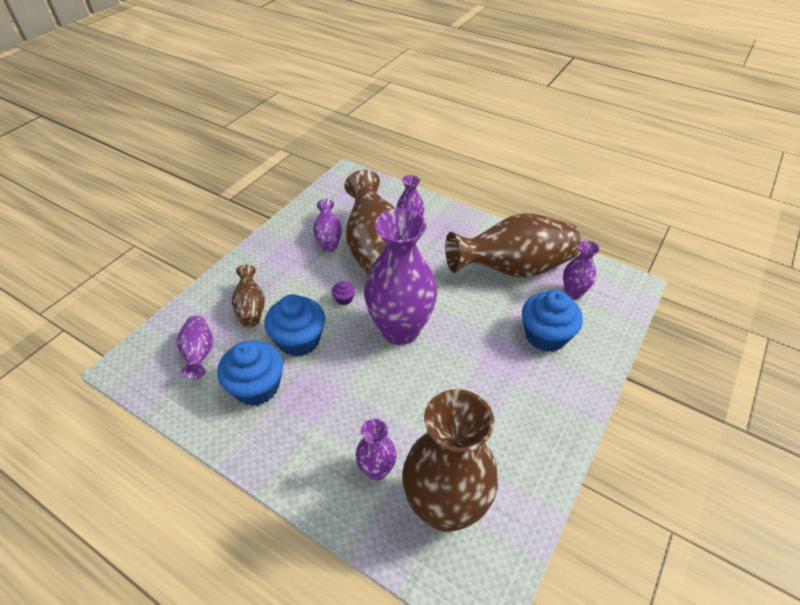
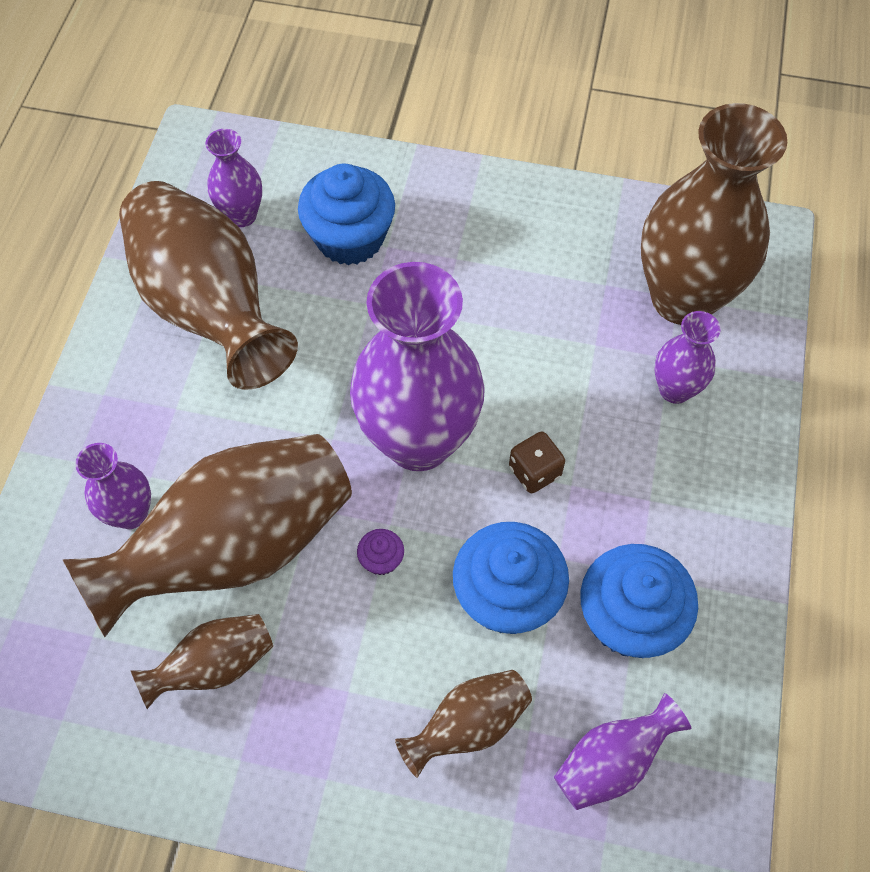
camera: 110 degrees left, 15 degrees up
(328, 237) = (214, 666): purple vase -> brown vase
(358, 374) = (534, 471): none -> brown dice

